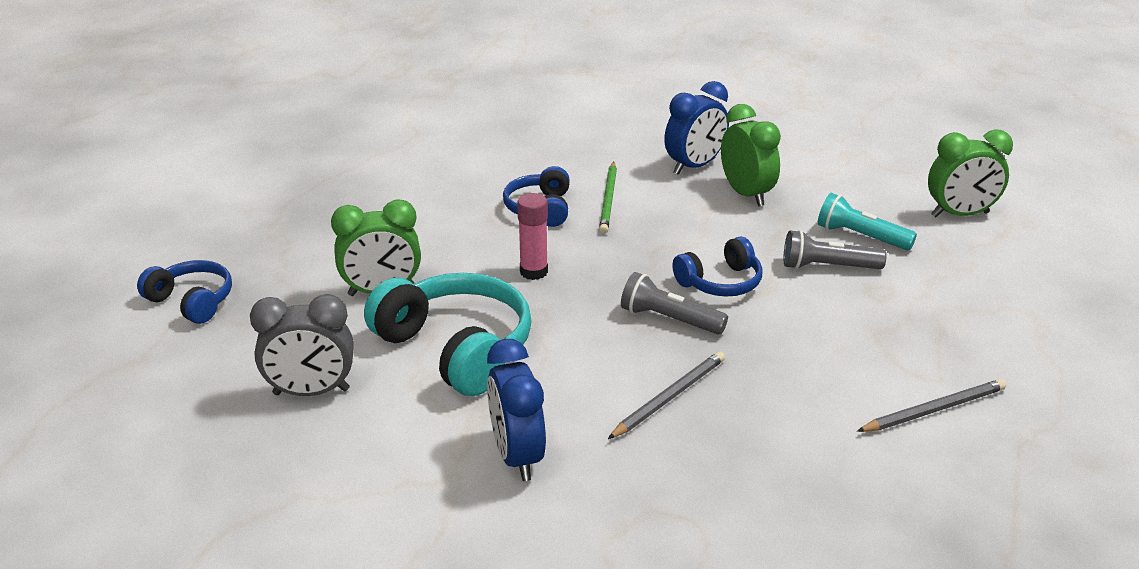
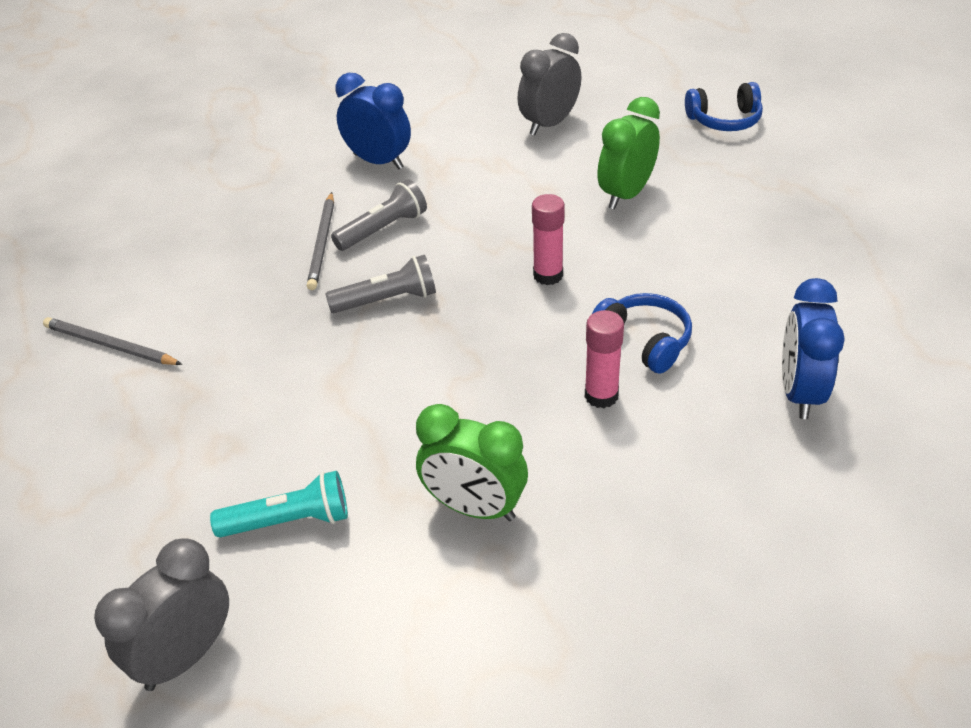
camera: 140 degrees right, 10 degrees up
(456, 348) = (509, 191): turquoise headphones -> none
(608, 200) = (601, 396): green pencil -> pink glue stick
(694, 166) = (583, 518): blue clock -> blue clock (799, 392)
(720, 282) = (382, 362): blue headphones -> none
(827, 267) = (295, 448): grey flashlight -> grey flashlight (383, 229)
(934, 410) = (110, 345): grey pencil -> grey pencil turned 90 degrees clockwise
(959, 214) = (185, 656): green clock -> grey clock

